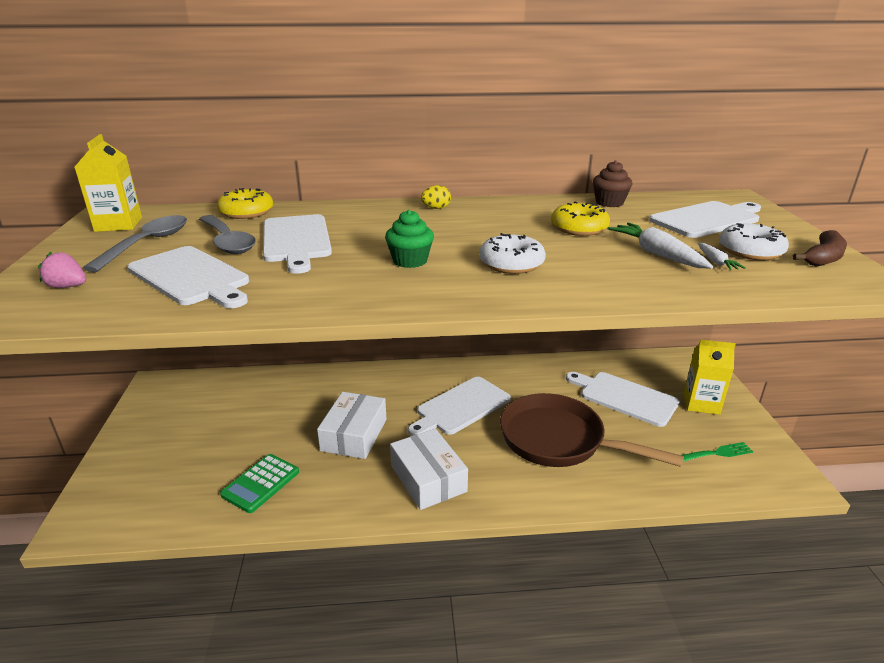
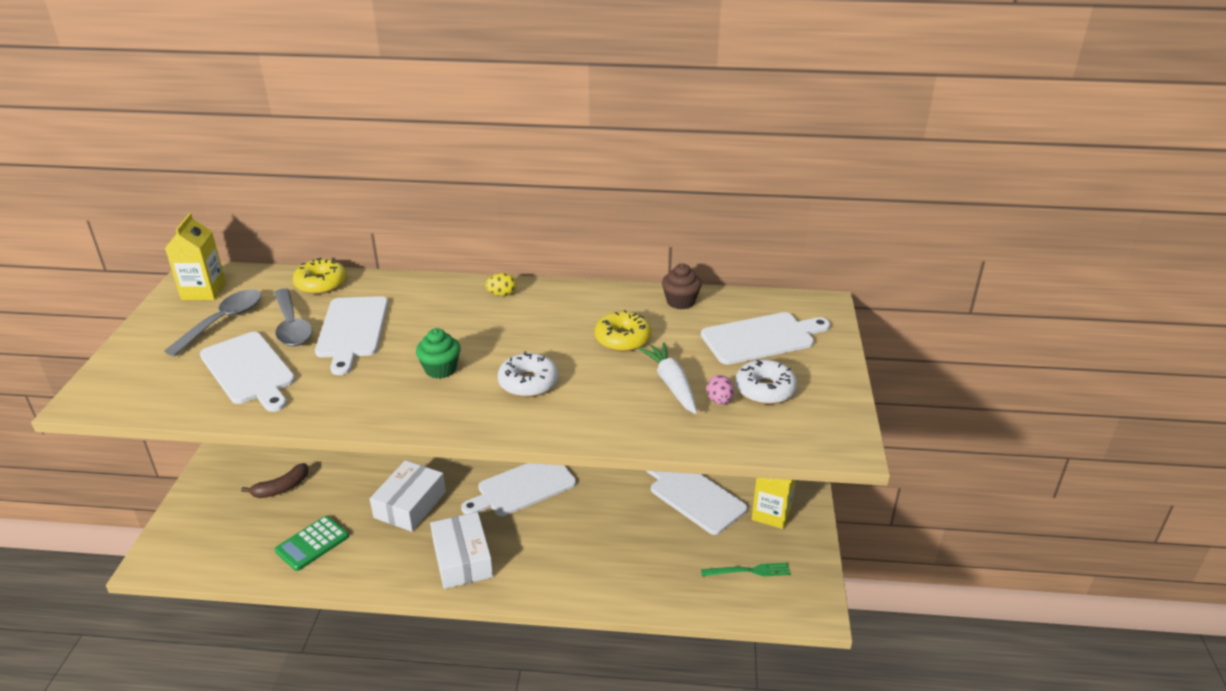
camera: 10 degrees right, 5 degrees up
(68, 286) = (150, 371): pink strawberry -> none
(558, 440) = (603, 536): brown pan -> none
(716, 262) = (719, 401): white carrot -> pink egg
(823, 258) = (828, 406): brown banana -> brown banana (281, 488)

